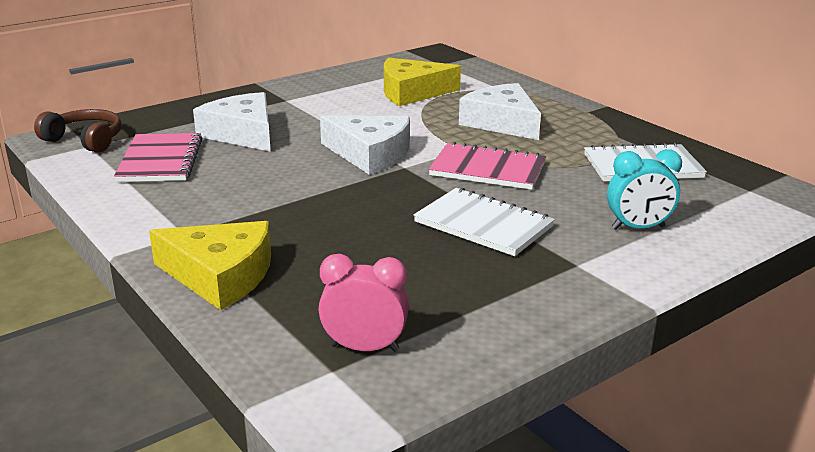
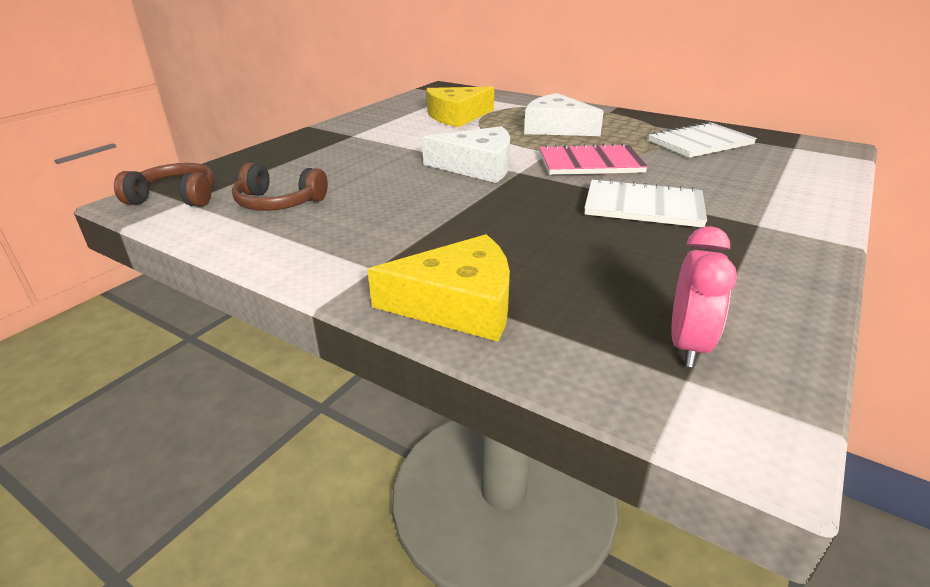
camera: 20 degrees left, 5 degrees up
(160, 160) = (278, 203): pink notebook -> brown headphones
(242, 133) = (340, 167): white cheese -> none
(364, 348) = (687, 345): pink clock -> pink clock turned 120 degrees clockwise
(638, 228) = (761, 187): turquoise clock -> none

